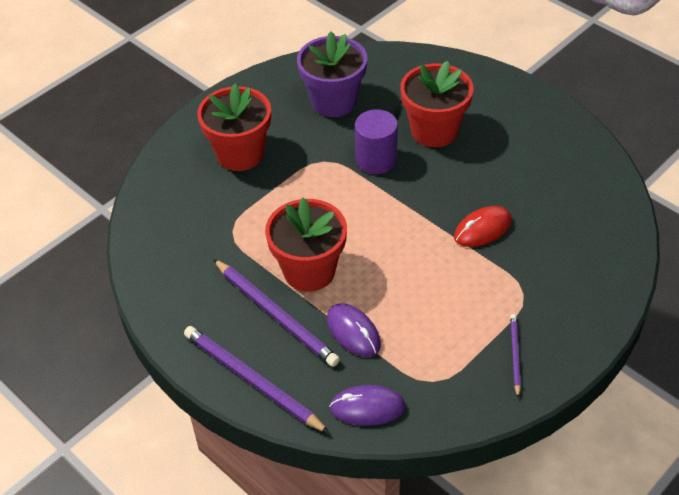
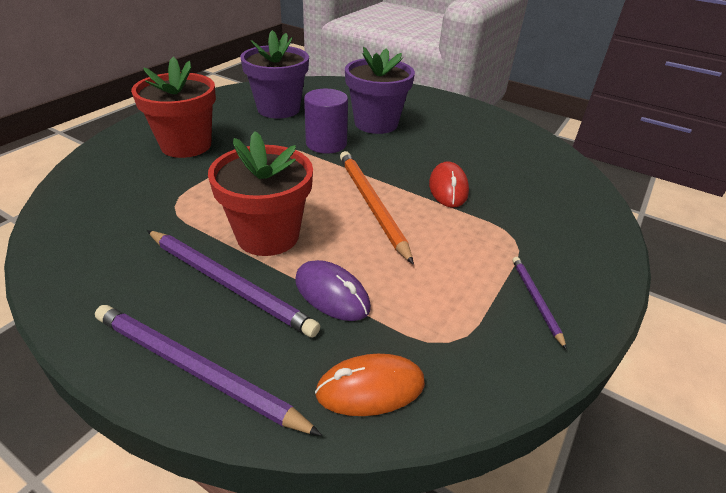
camera: 15 degrees left, 10 degrees down
(367, 408) = (370, 388): purple mouse -> orange mouse
(404, 244) = (371, 205): none -> orange pencil
(434, 131) = (376, 123): red flower pot -> purple flower pot
(482, 229) = (448, 188): red mouse -> red mouse turned 45 degrees counterclockwise

